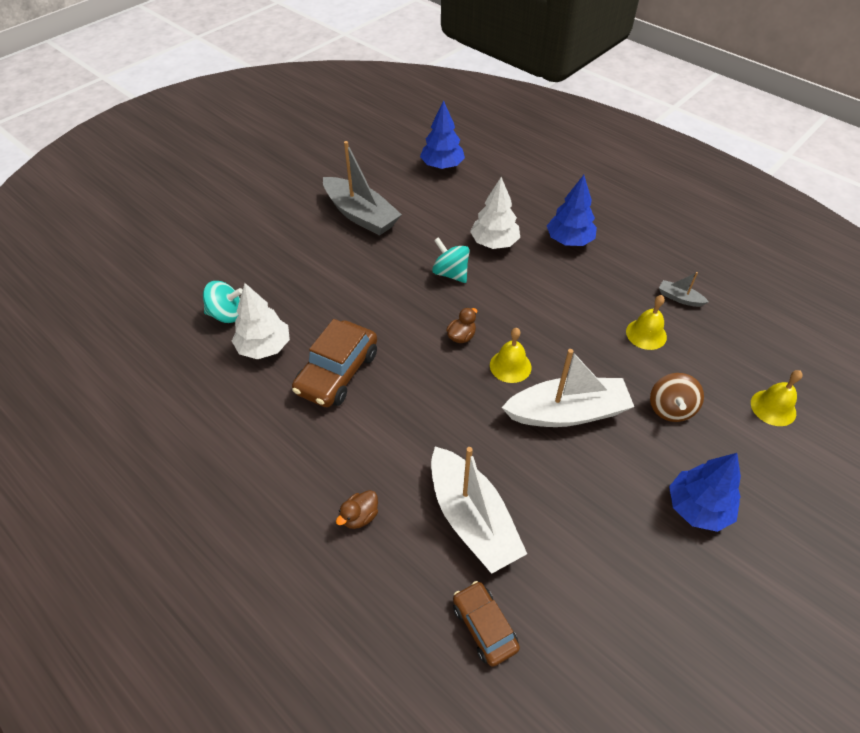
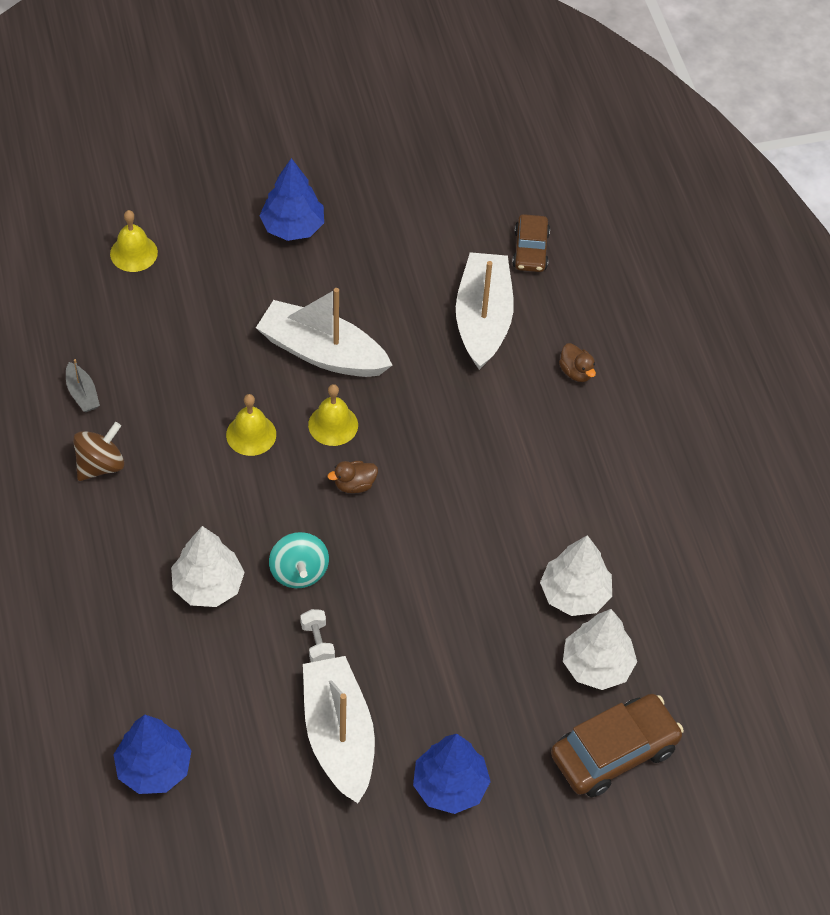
camera: 150 degrees left, 5 degrees up
(227, 314) = (597, 665): turquoise spinning top -> white tree
(337, 372) = (513, 517): brown car -> brown car (614, 752)
(360, 516) = (576, 372): brown duck -> brown duck turned 75 degrees clockwise
(361, 215) = (339, 736): grey boat -> white boat
(408, 246) = (317, 643): none -> white dumbbell
(569, 240) = (116, 535): blue tree -> blue tree (450, 786)
(646, 334) = (164, 378): yellow bell -> yellow bell (251, 434)
(670, 409) = (225, 303): brown spinning top -> brown spinning top (100, 465)

